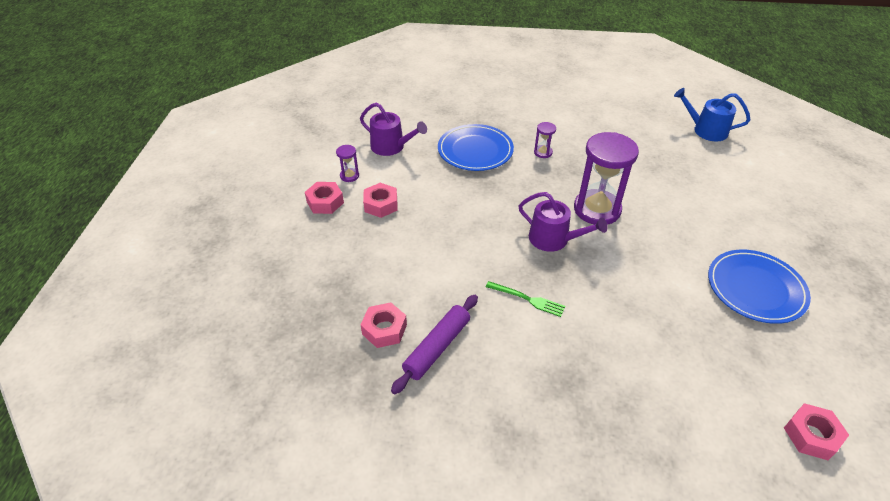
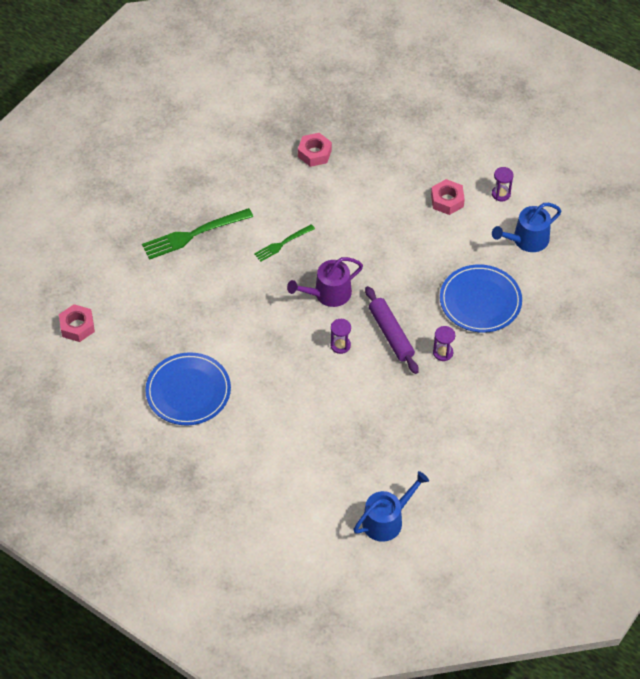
camera: 120 degrees right, 10 degrees up
(325, 202) = (474, 166): pink nut -> none
(391, 147) = (527, 240): purple watering can -> blue watering can
(437, 347) = (279, 174): purple rolling pin -> purple rolling pin (391, 334)
(587, 388) = (192, 235): none -> green fork
(597, 209) = (340, 345): purple hourglass -> purple hourglass, size x0.44

